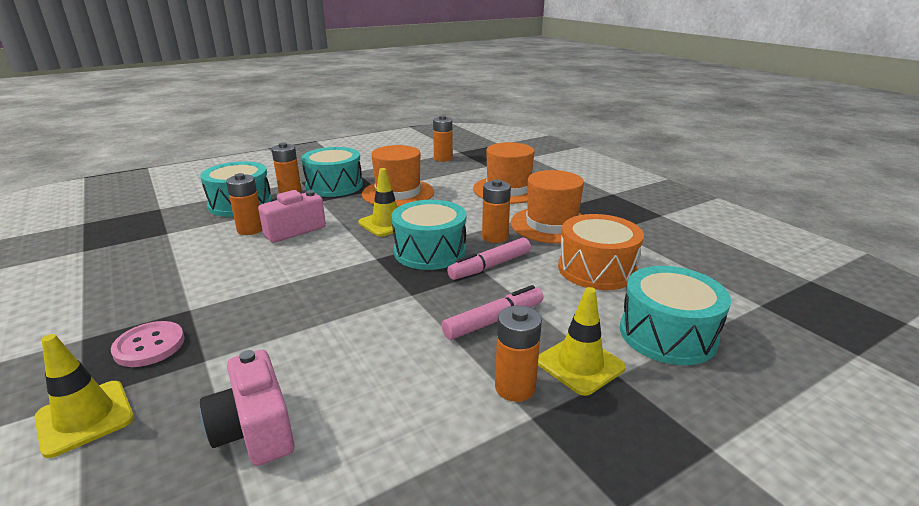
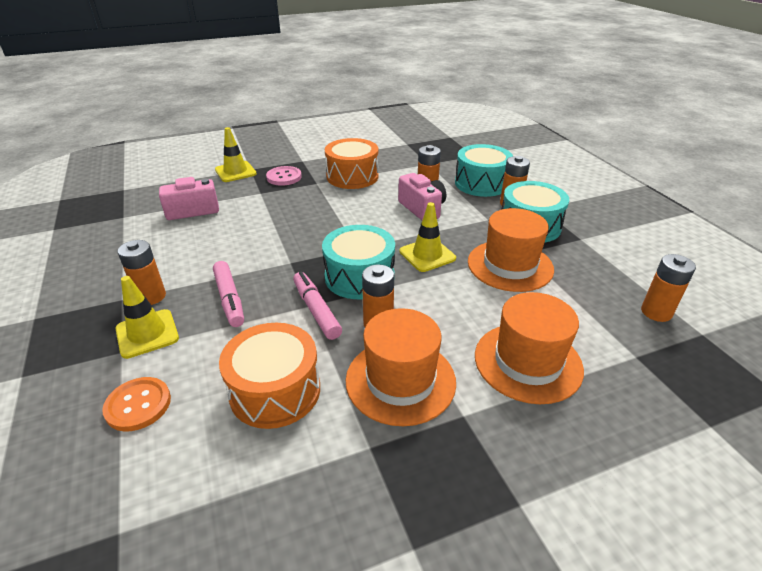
camera: 100 degrees right, 10 degrees up
(181, 281) = (352, 176): none -> orange drum
(667, 334) = (138, 405): turquoise drum -> orange button

